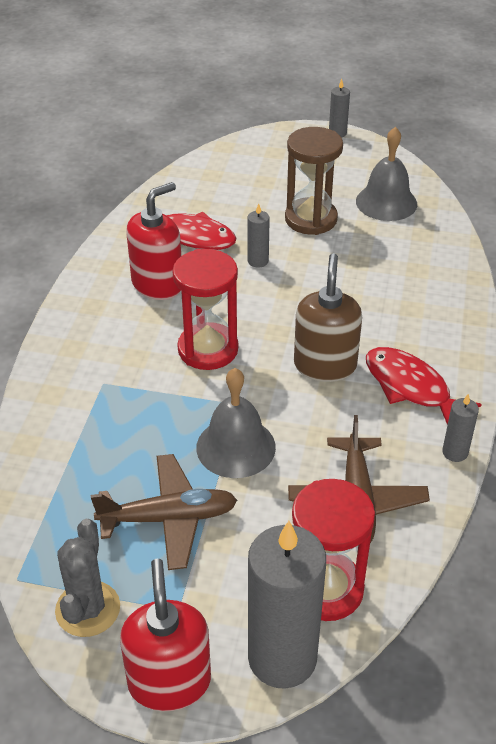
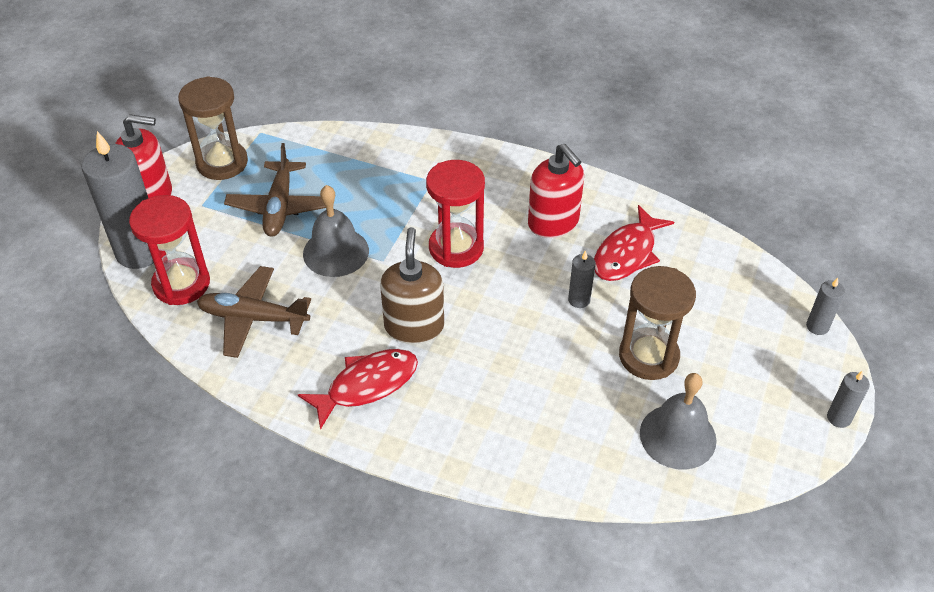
camera: 100 degrees right, 5 degrees up
(88, 609) = (222, 163): grey cactus -> brown hourglass
(325, 365) = (414, 326): brown soap dispenser -> brown soap dispenser turned 105 degrees counterclockwise
(455, 452) = (278, 398): grey candle -> grey candle (817, 326)

